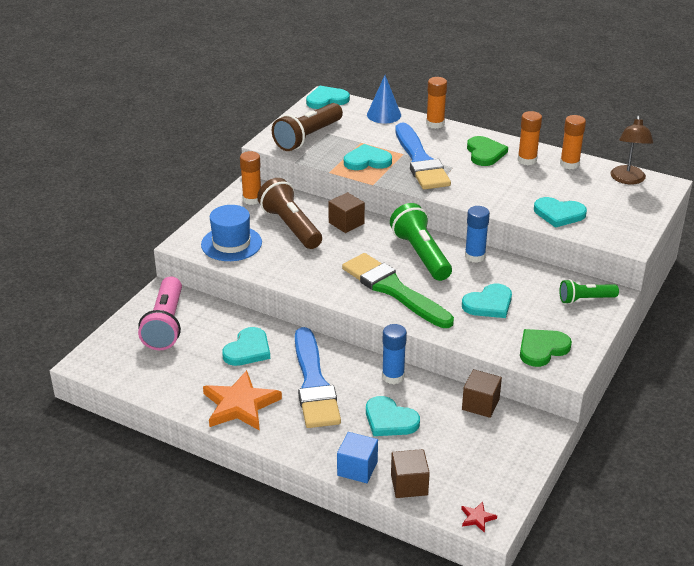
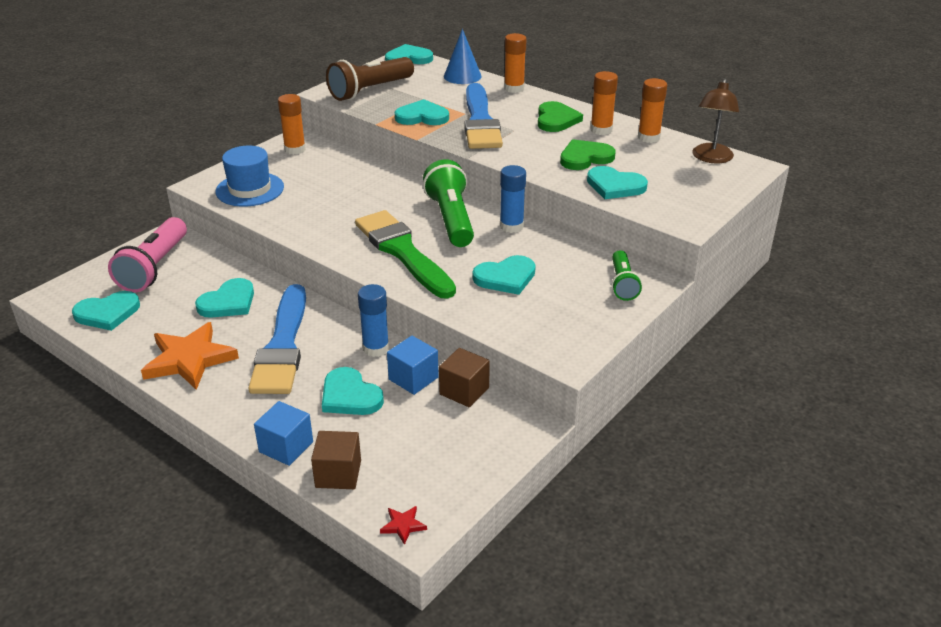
camera: 10 degrees right, 0 degrees up
(146, 372) = (107, 313): none -> turquoise heart
(290, 226) = (321, 178): brown flashlight -> none
(346, 223) = (383, 180): brown cube -> none
(435, 399) = (413, 378): none -> blue cube
(542, 349) = (548, 333): green heart -> green heart (585, 158)
(585, 299) = (622, 284): green flashlight -> green flashlight turned 90 degrees counterclockwise

